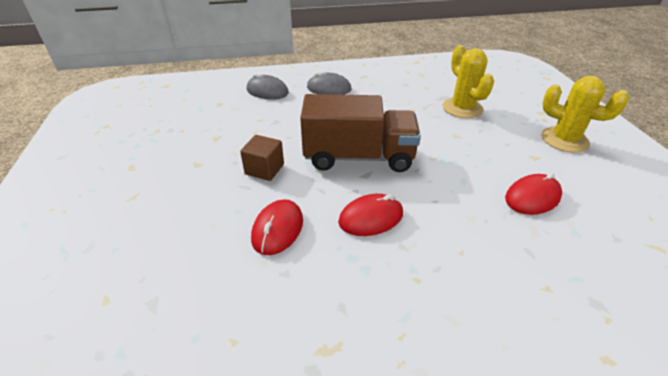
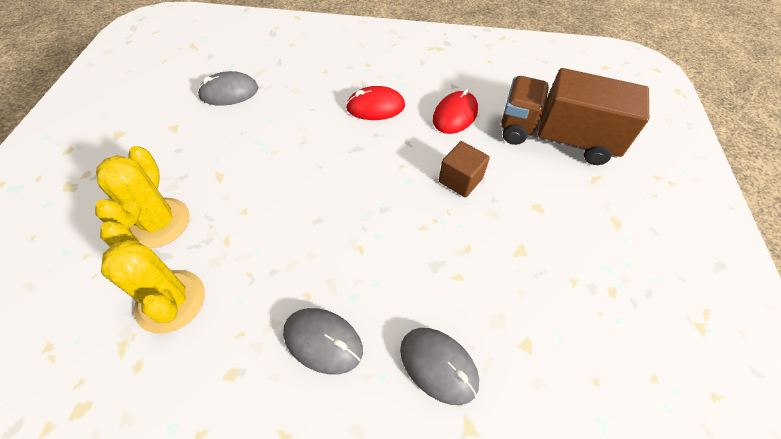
camera: 165 degrees left, 15 degrees up
(358, 157) = (352, 172): brown truck -> brown truck (556, 138)
(532, 197) = (229, 92): red mouse -> grey mouse
(564, 140) = (112, 139): yellow cactus -> yellow cactus (170, 301)

